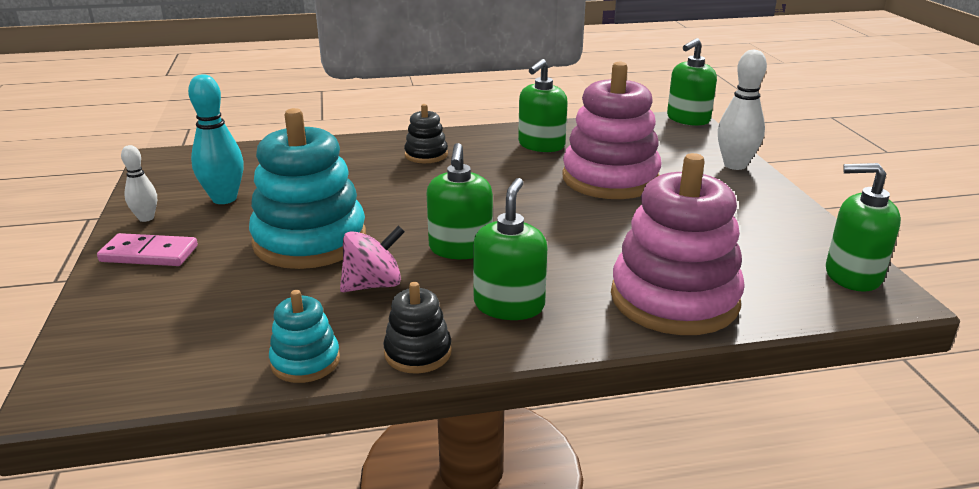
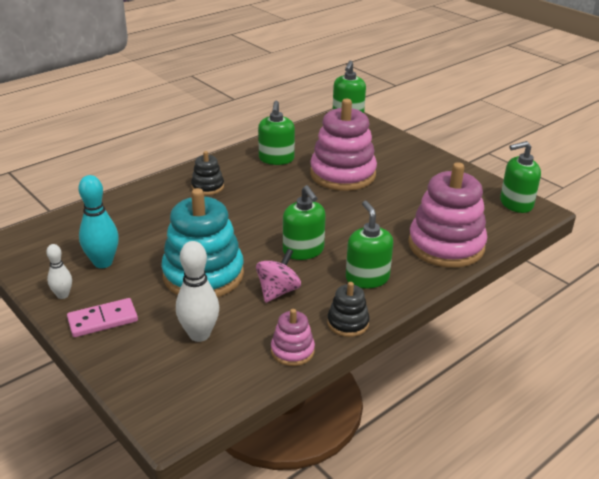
camera: 30 degrees left, 5 degrees up
(305, 361) = (292, 351): turquoise stacking toy -> pink stacking toy
(735, 165) = (404, 145): white bowling pin -> white bowling pin (199, 334)

